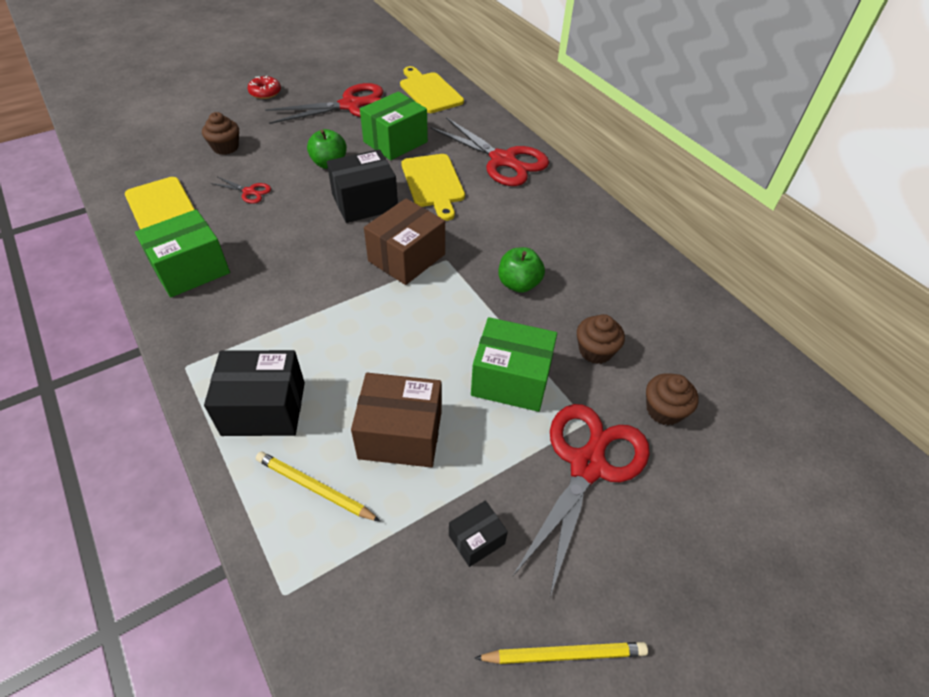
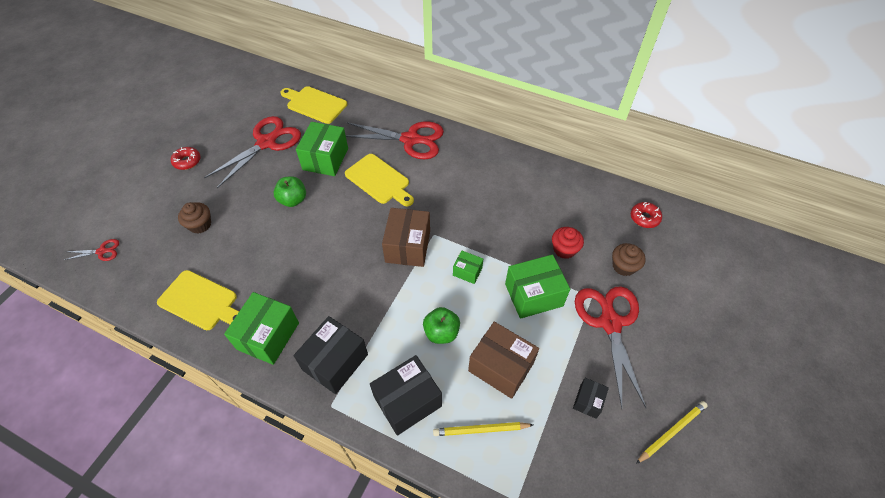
camera: 30 degrees left, 5 degrees up
(249, 192) = (254, 253): red scissors -> red scissors (102, 251)
(365, 202) = (345, 219): black box -> black box (335, 362)
(400, 434) = (501, 367): brown box -> brown box turned 60 degrees clockwise
(451, 314) = (467, 271): none -> green box
(519, 284) = (490, 228): green apple -> green apple (441, 332)
(595, 351) = (564, 249): brown cupcake -> red cupcake
(743, 369) = (644, 218): none -> red donut

